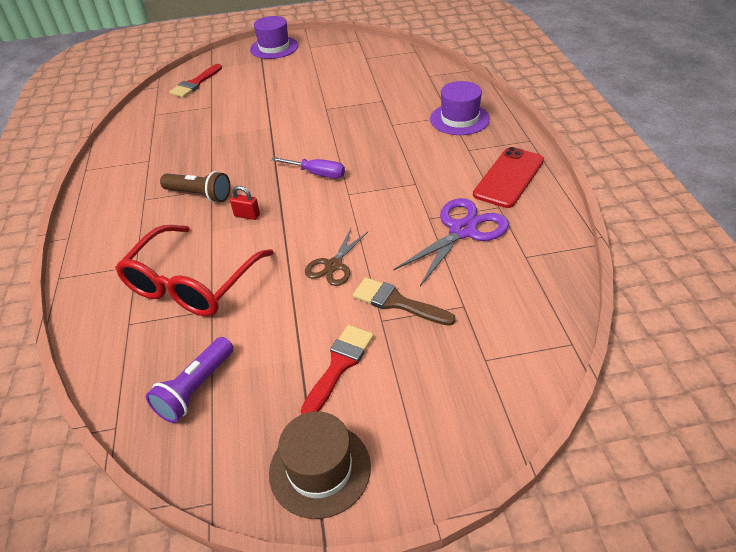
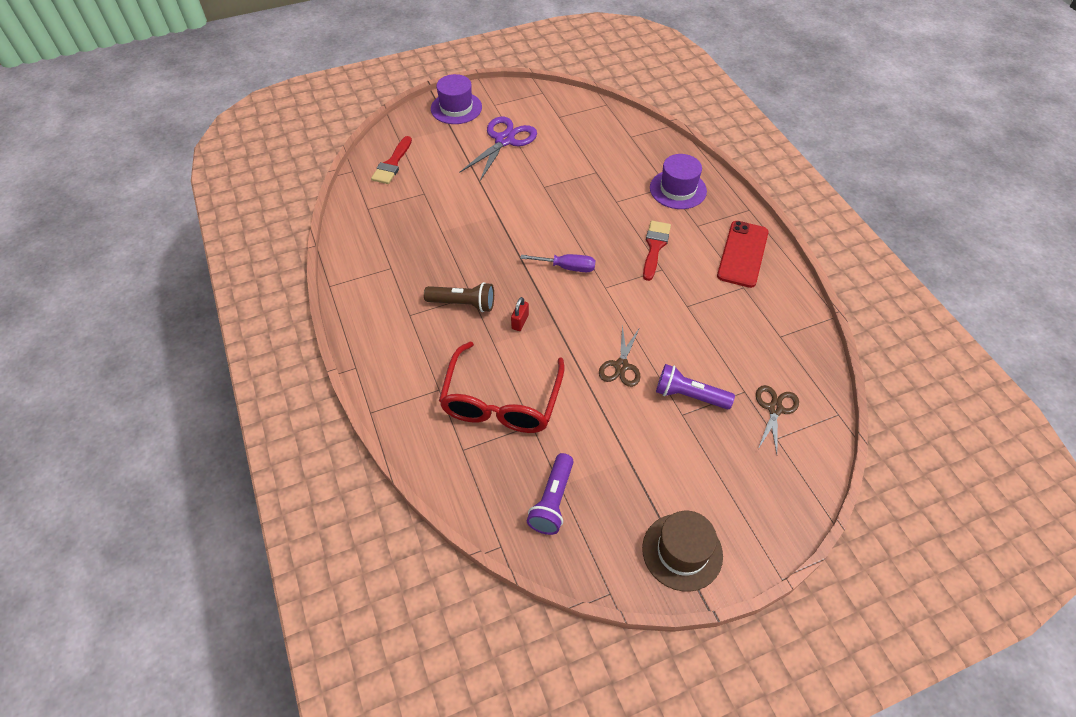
camera: 15 degrees left, 10 degrees up
(247, 215) = (520, 322): red padlock -> red padlock turned 75 degrees counterclockwise
(339, 365) = (663, 461): red brush -> red brush (655, 247)
(397, 302) = (689, 395): brown brush -> purple flashlight
(462, 231) = (720, 316): purple scissors -> purple scissors (504, 140)
(493, 328) = (775, 409): none -> brown scissors

